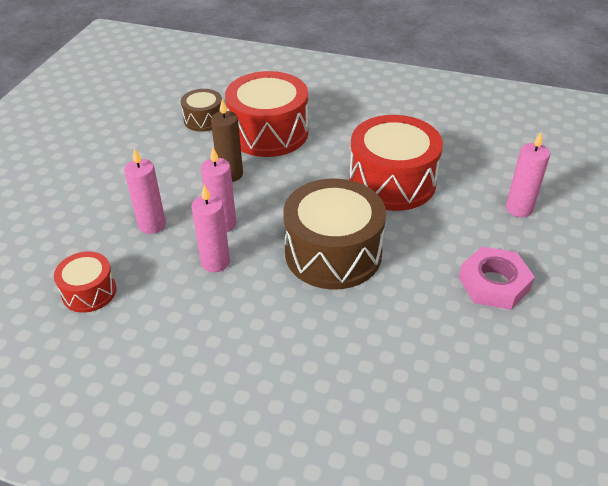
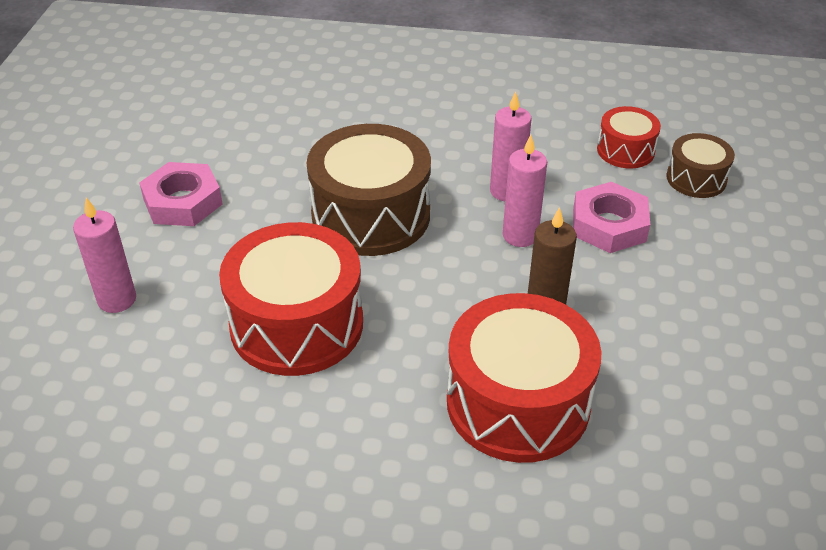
camera: 170 degrees right, 0 degrees up
(152, 225) = (609, 225): pink candle -> pink nut
(204, 119) = (649, 421): brown drum -> brown drum (696, 179)

